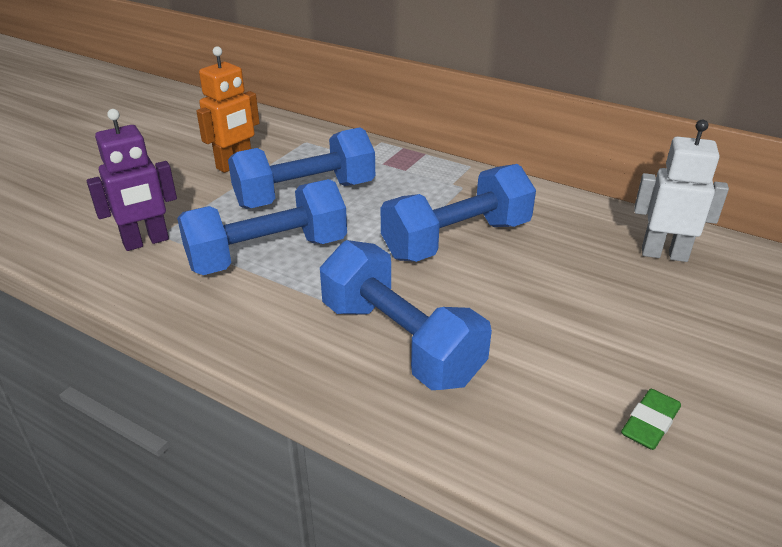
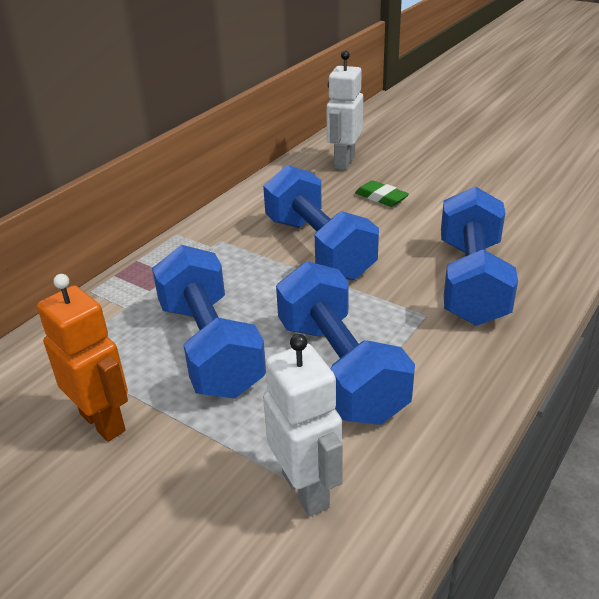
camera: 85 degrees left, 0 degrees up
(146, 242) = (306, 490): purple robot -> white robot
(399, 342) = (471, 281): blue dumbbell -> blue dumbbell turned 45 degrees counterclockwise
(650, 423) = (527, 191): green eraser -> green eraser (381, 197)

